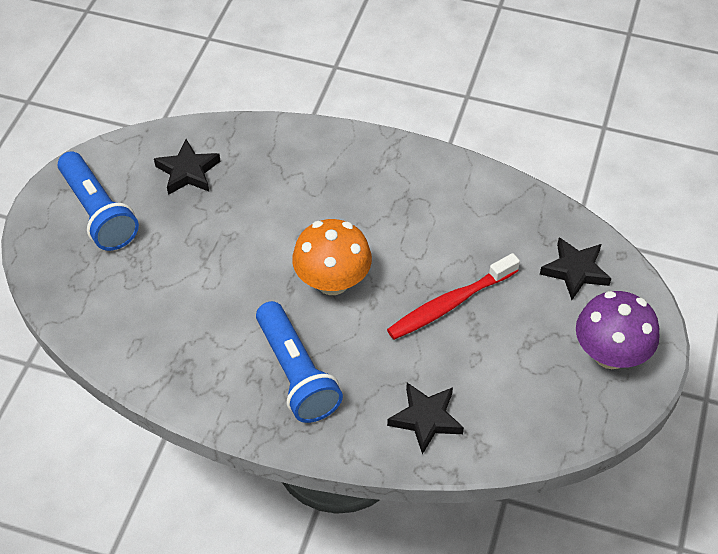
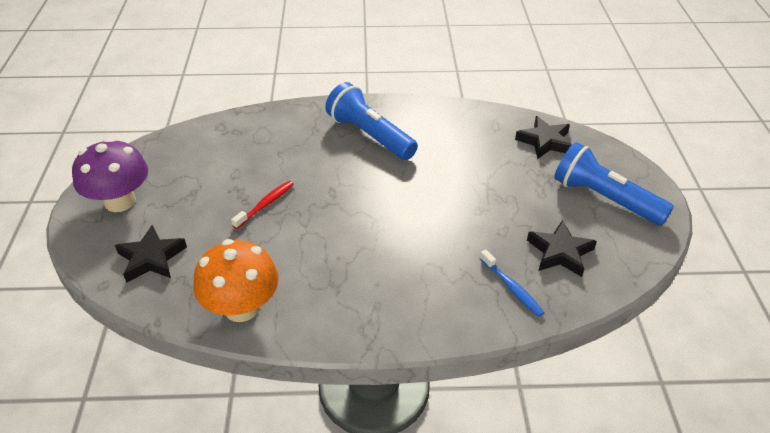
camera: 160 degrees right, 10 degrees down
(254, 153) = (512, 288): none -> blue toothbrush
(332, 281) = (373, 197): orange mushroom -> orange mushroom (241, 308)
(426, 419) = (264, 132): black star -> black star (545, 141)
(450, 304) = (265, 204): red toothbrush -> red toothbrush, size x0.59

